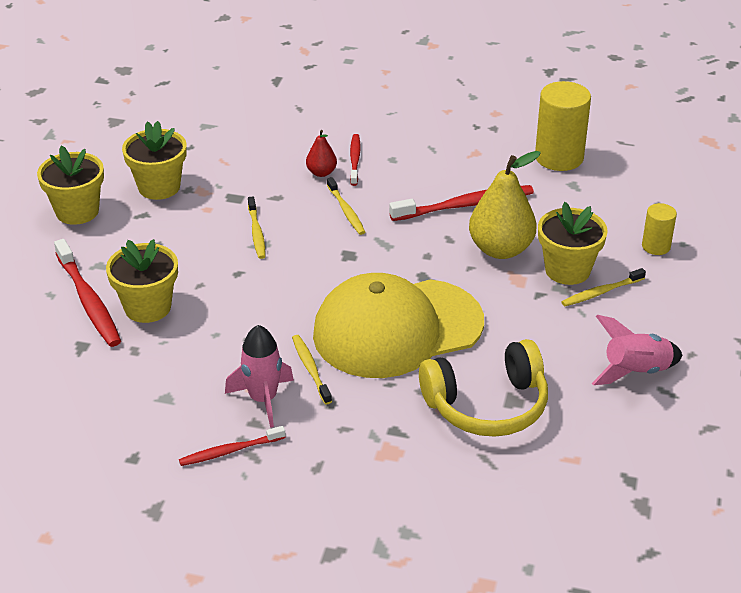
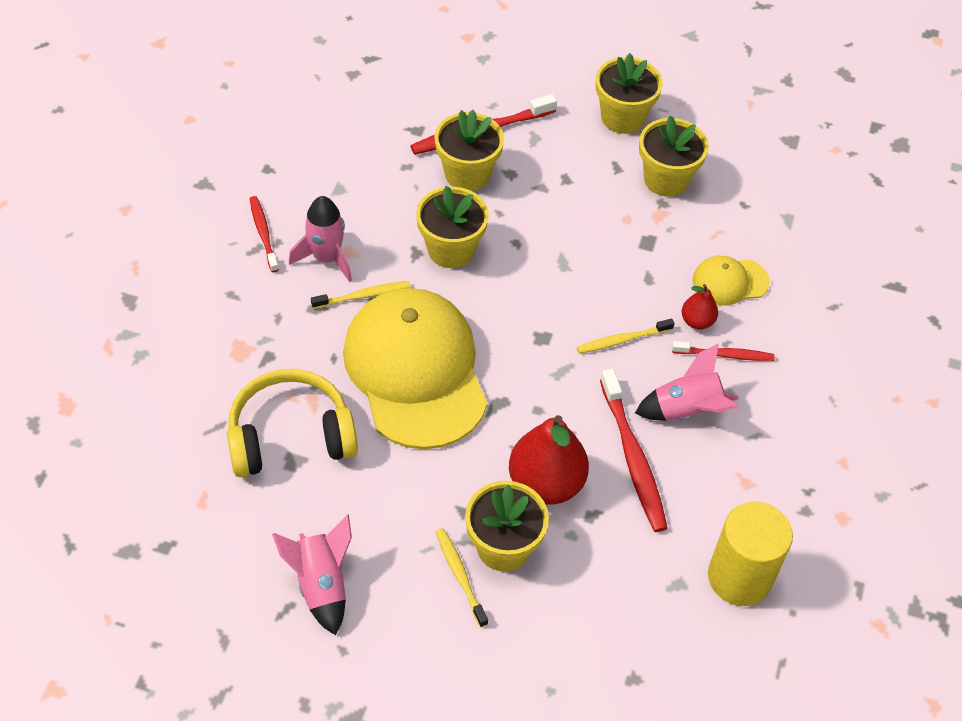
camera: 90 degrees right, 15 degrees up
(248, 314) = (451, 249): none -> yellow flower pot
(256, 233) = (583, 259): yellow toothbrush -> none
(277, 156) = (730, 282): none -> yellow cap
(413, 179) = (687, 410): none -> pink rocket
(487, 405) = (290, 437): yellow headphones -> yellow headphones turned 90 degrees clockwise
(500, 249) = (546, 483): yellow pear -> red pear
(656, 246) = (545, 656): yellow cylinder -> none

